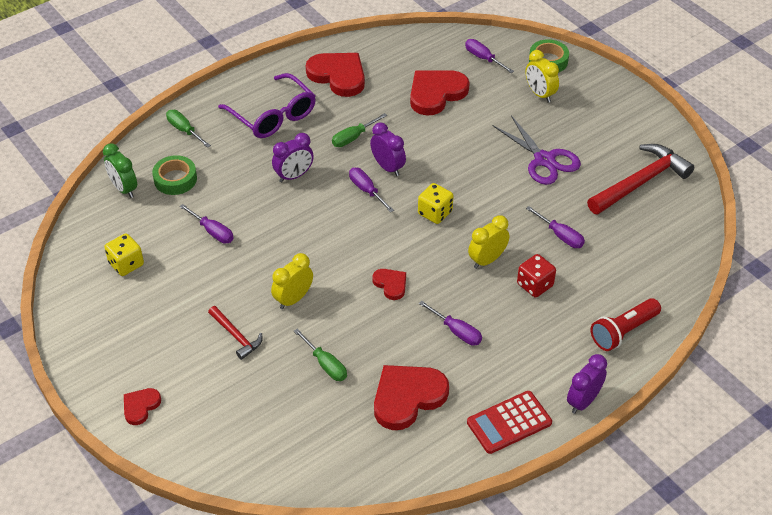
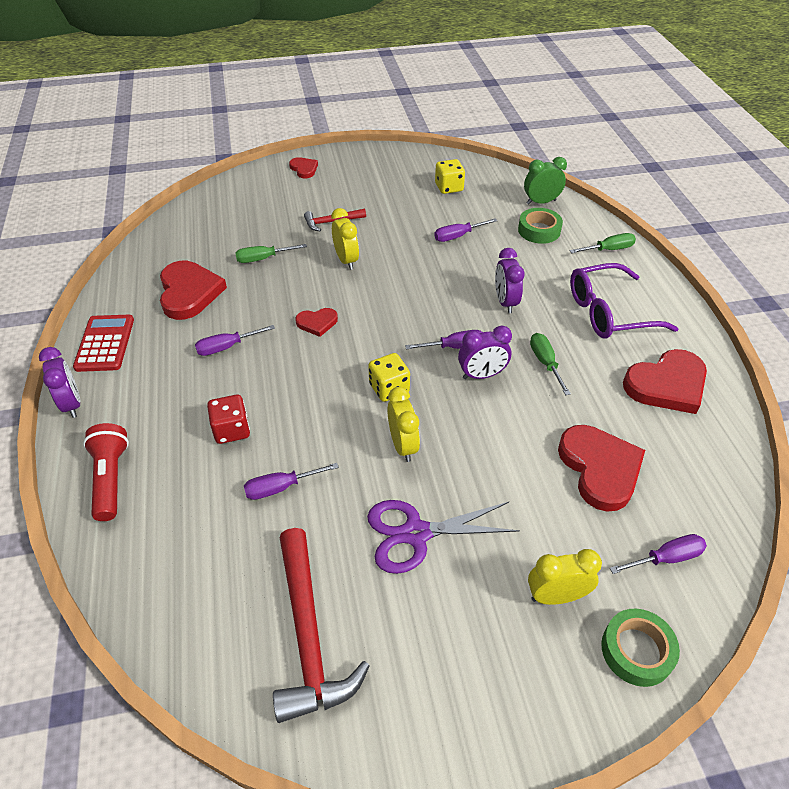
camera: 115 degrees right, 0 degrees up
(487, 260) = (294, 405): yellow clock -> yellow clock (403, 445)

